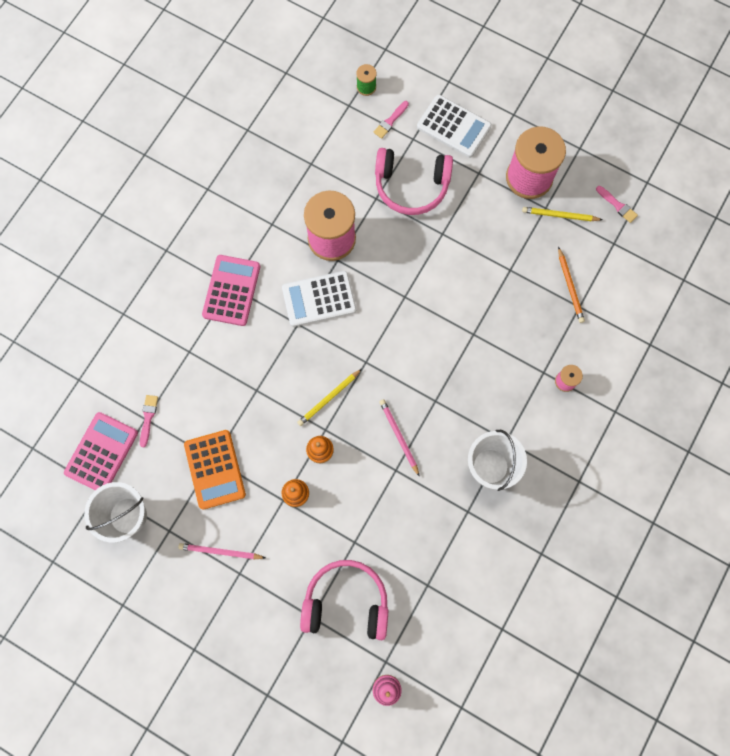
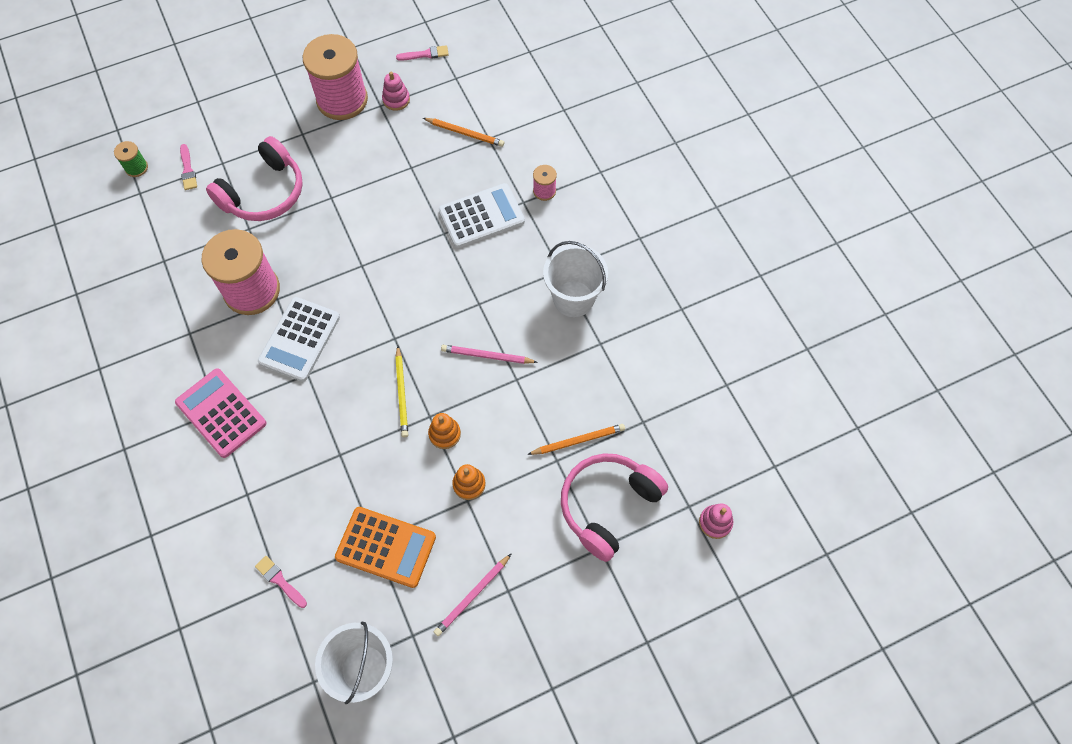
camera: 55 degrees left, 10 degrees down
(101, 452) = (276, 654): pink calculator -> none
(380, 547) = (578, 441): none -> orange pencil
(453, 127) = (242, 125): white calculator -> white calculator (481, 216)
(560, 215) = (396, 100): yellow pencil -> pink stacking toy

